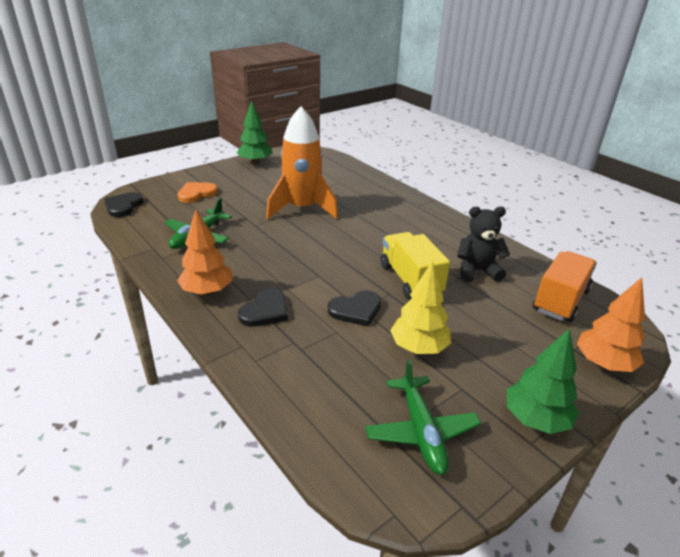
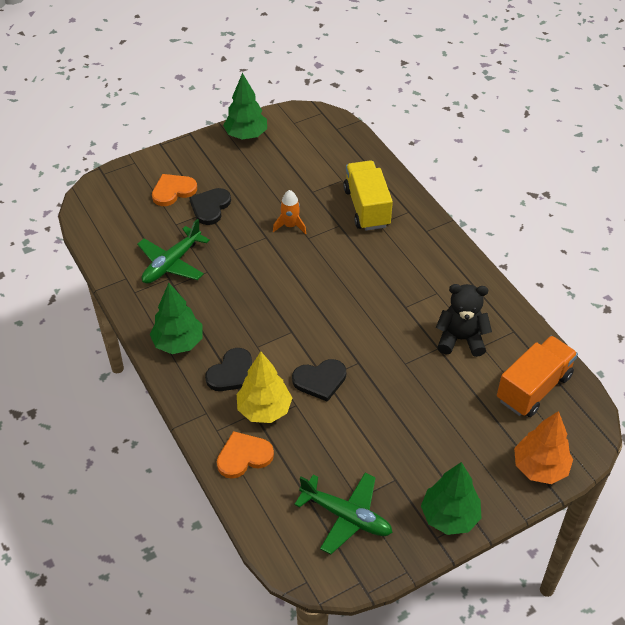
camera: 10 degrees right, 15 degrees up
(123, 206) = (93, 208): black heart -> black heart (210, 207)
(207, 291) = (178, 343): orange tree -> green tree
(289, 382) = (244, 456): none -> orange heart
(302, 208) = (290, 226): orange rocket -> orange rocket, size x0.42
(410, 280) = (385, 346): yellow truck -> yellow truck (367, 208)
(418, 347) = (369, 431): yellow tree -> yellow tree (264, 410)
(421, 432) = (346, 516): green plane -> green plane turned 60 degrees counterclockwise

